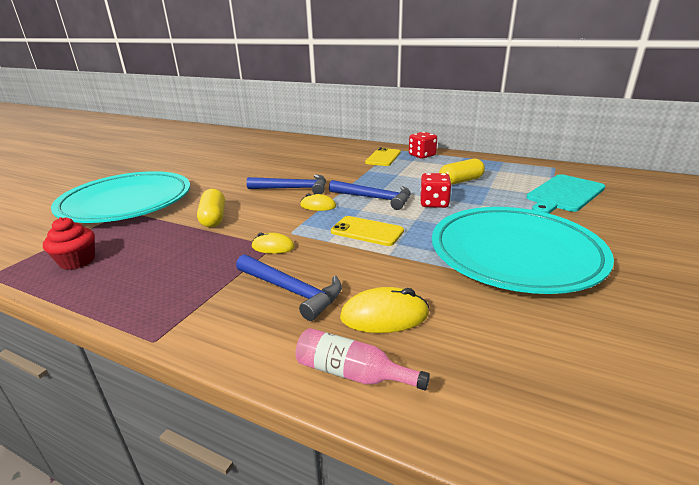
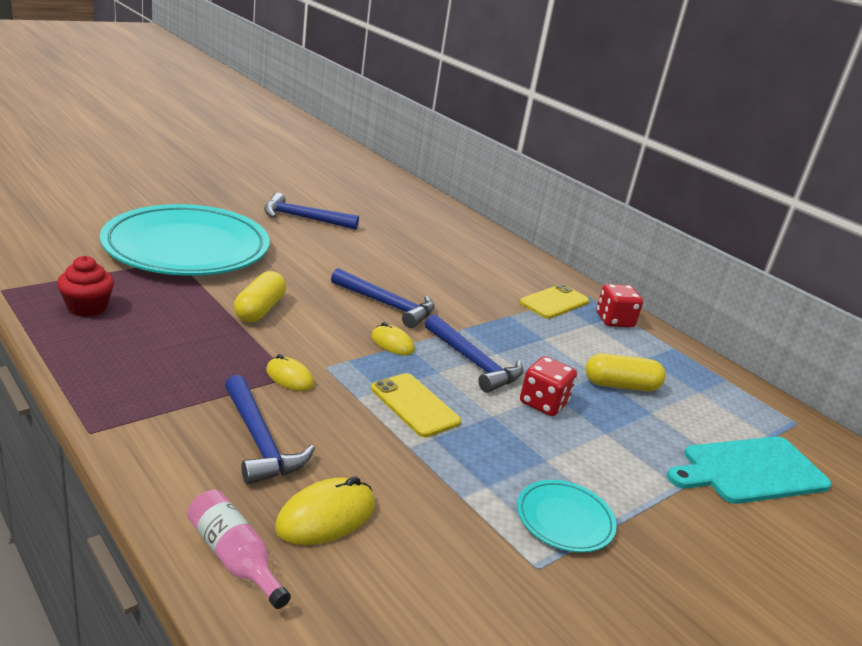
camera: 20 degrees right, 0 degrees up
(195, 164) = (304, 218): none -> blue hammer
(384, 315) = (326, 516): yellow mouse -> yellow mouse turned 60 degrees counterclockwise
(515, 254) = (564, 519): turquoise plate -> turquoise plate, size x0.42

